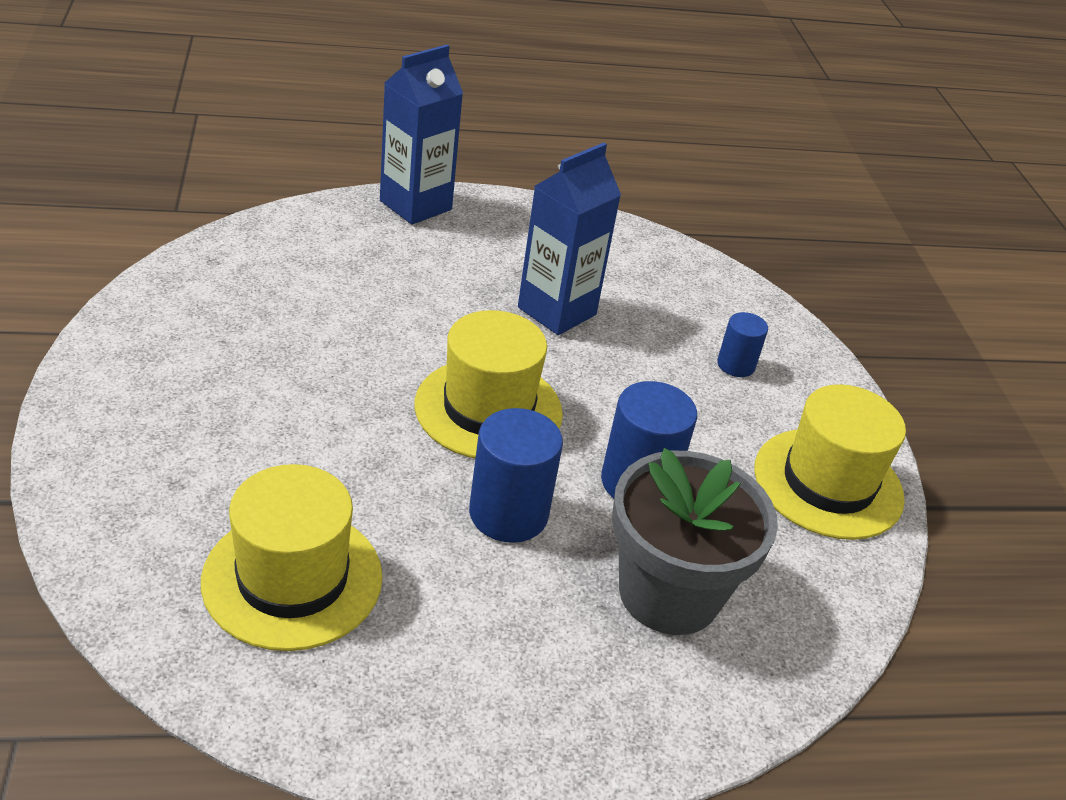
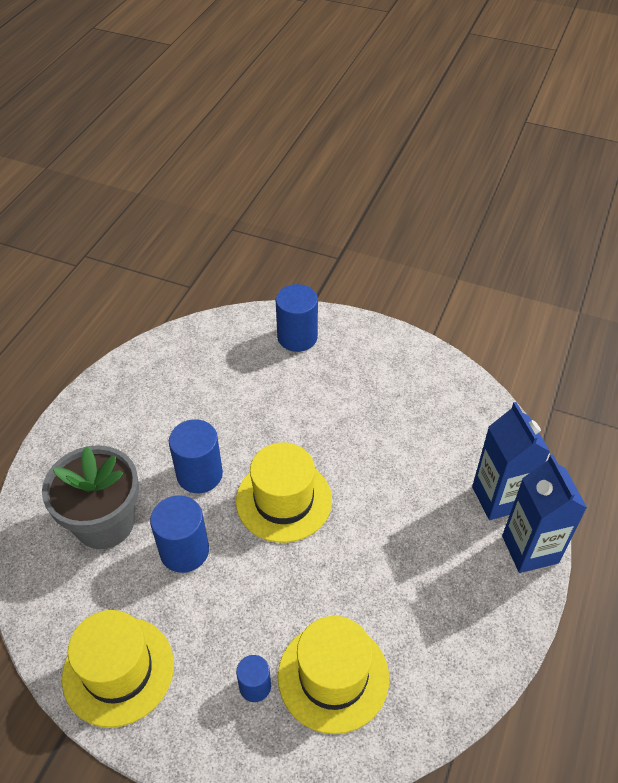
camera: 125 degrees right, 10 degrees up
(134, 488) = (297, 337): none -> blue cylinder
(292, 578) = (211, 376): yellow hat -> yellow hat (333, 676)
(557, 311) = (364, 588): blue carton -> blue carton (499, 498)

